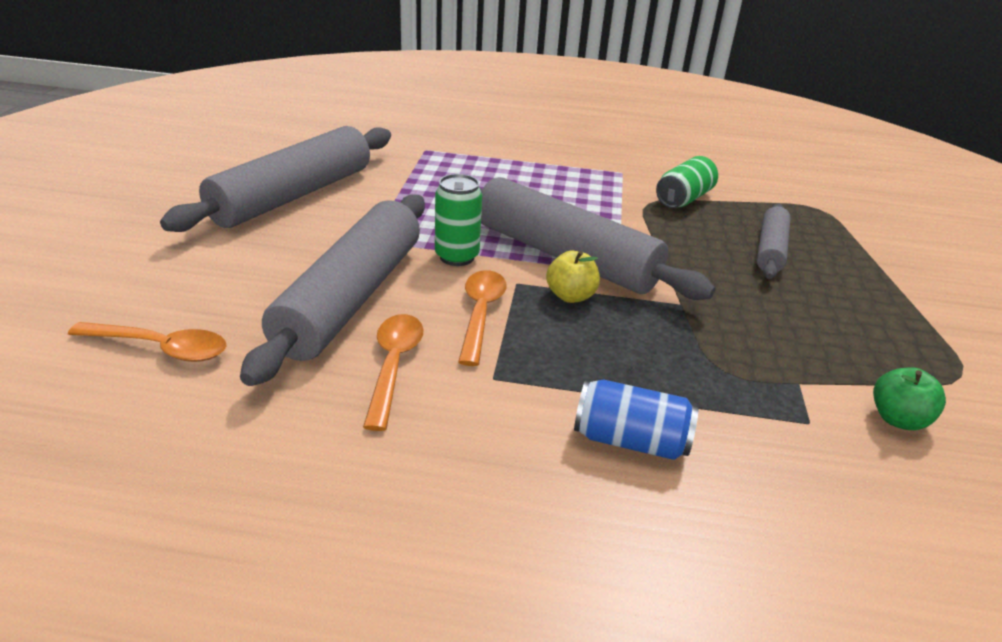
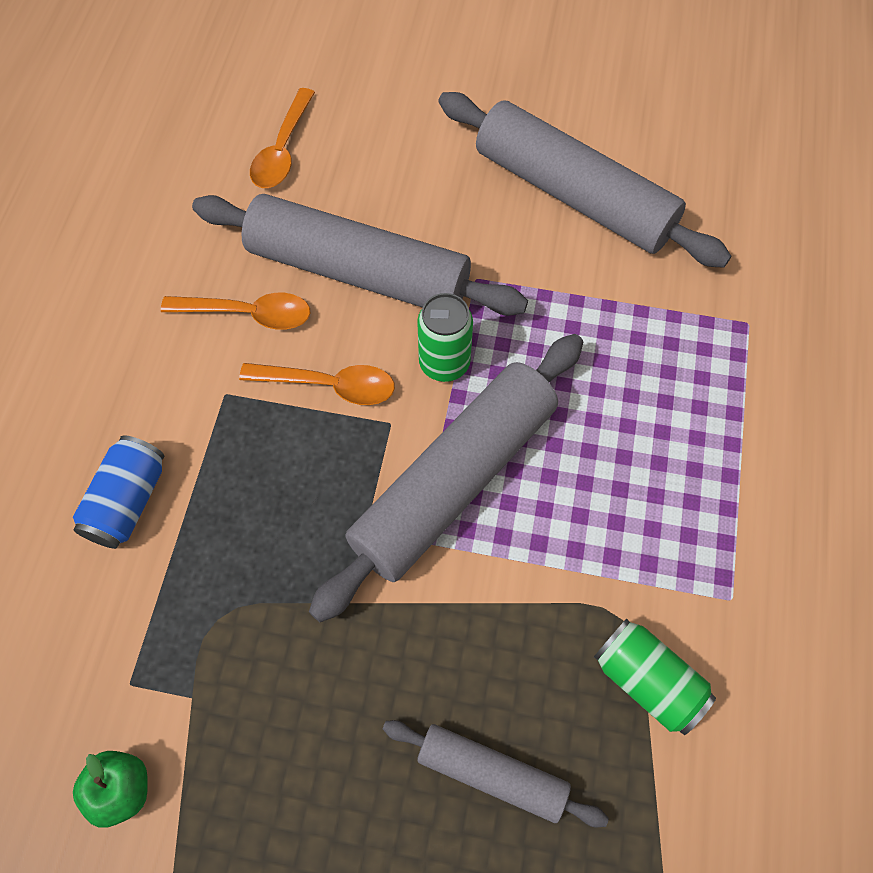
camera: 95 degrees right, 30 degrees up
(570, 296) = (364, 478): yellow apple -> none

